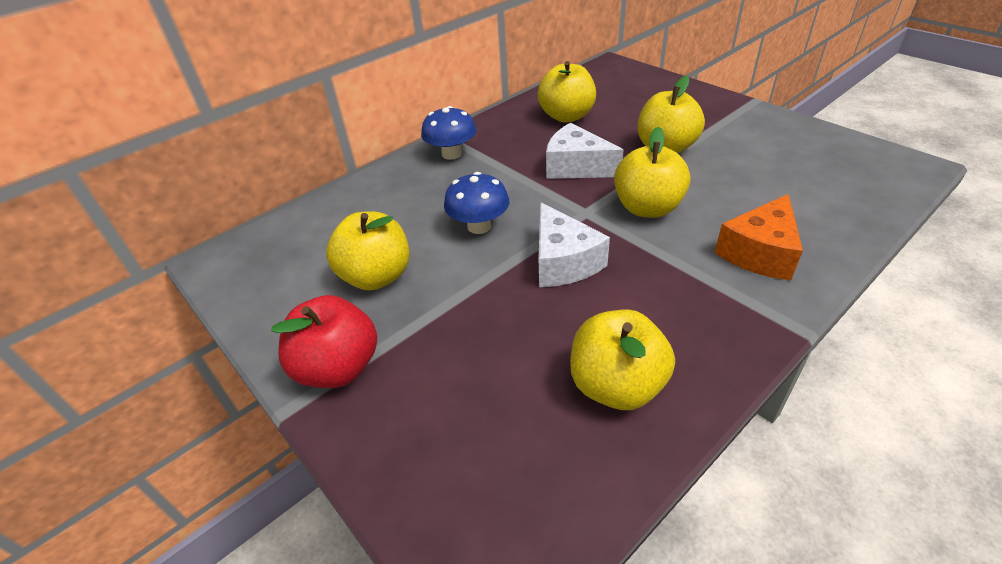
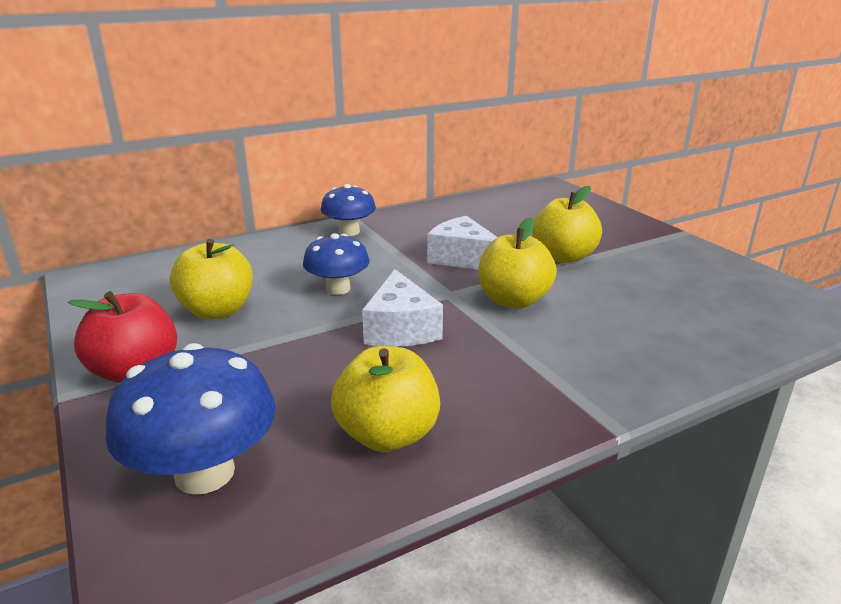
camera: 10 degrees right, 15 degrees down
(474, 469) = (204, 473): none -> blue mushroom
(566, 116) = (479, 219): yellow apple -> none
(759, 252) = (609, 354): orange cheese -> none

